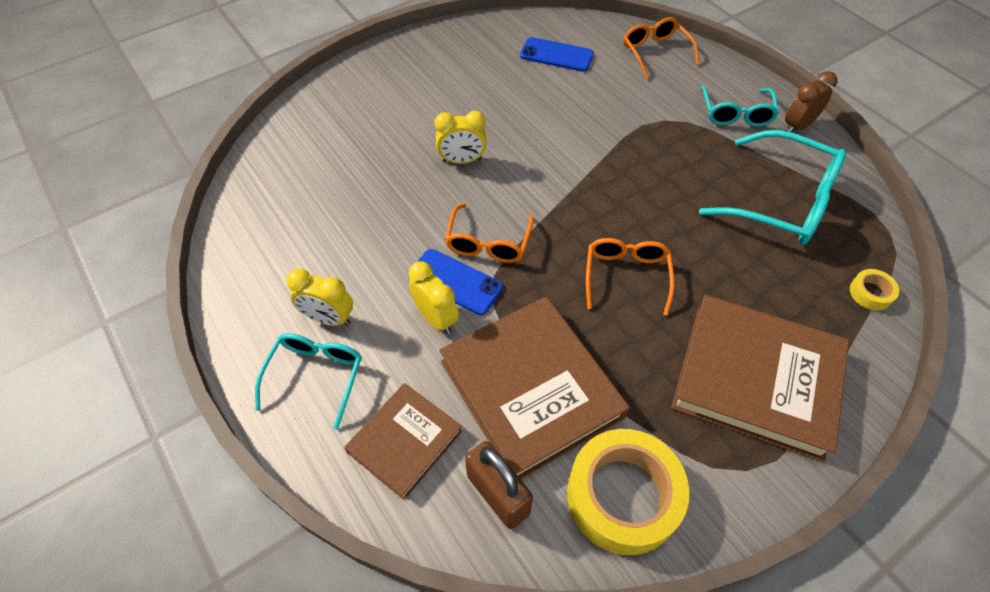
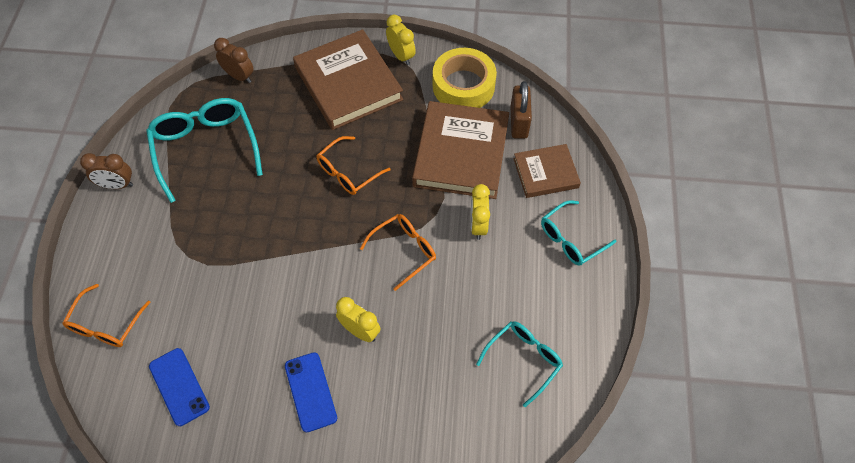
camera: 140 degrees left, 5 degrees up
(329, 318) = (541, 270): yellow clock -> yellow clock (401, 56)
(455, 282) = (448, 239): blue phone -> blue phone (310, 391)
(736, 114) = (138, 224): turquoise glasses -> turquoise glasses (524, 360)
(870, 293) = (239, 76): yellow tape -> brown clock

